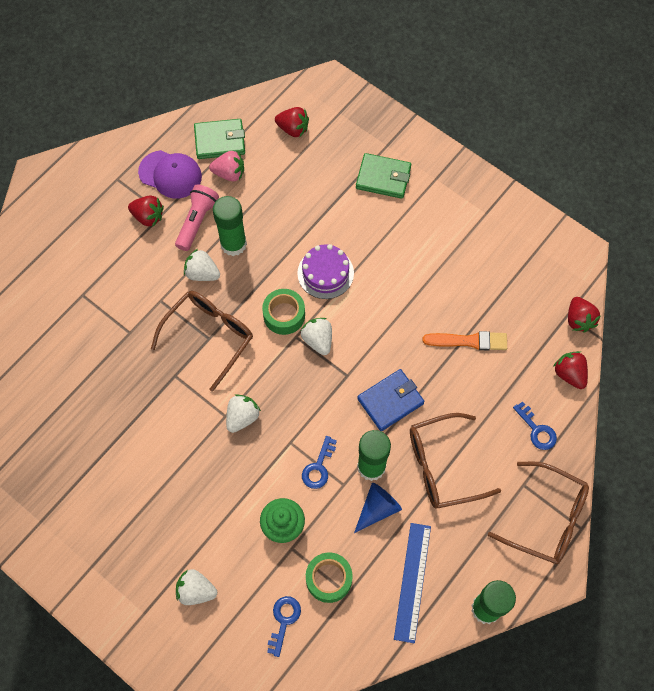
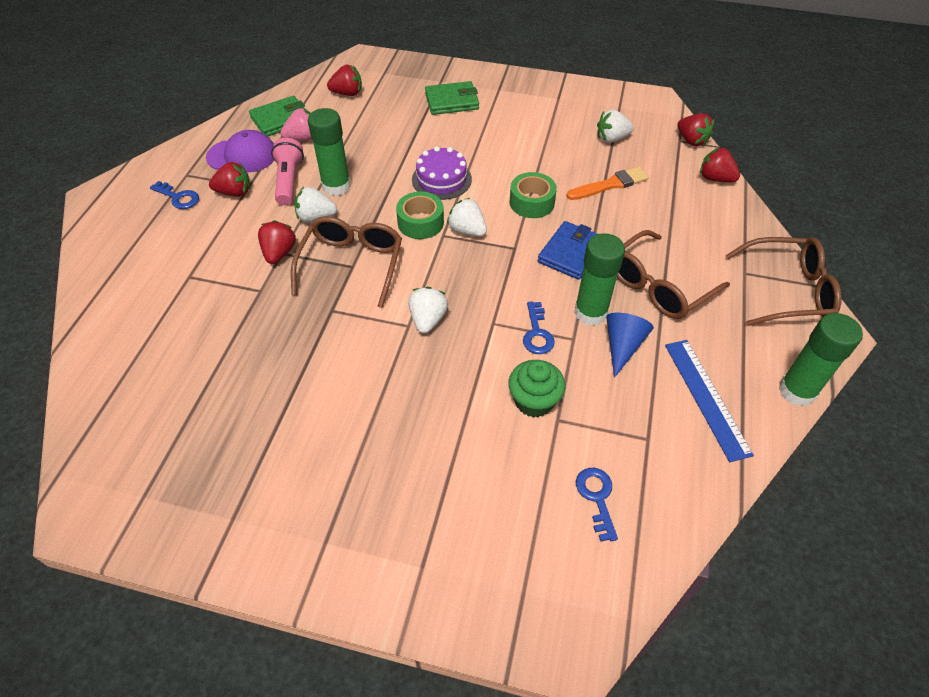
camera: 25 degrees left, 15 degrees down
(158, 300) = (279, 253): none -> red strawberry
(196, 590) = (473, 511): white strawberry -> white strawberry (612, 138)
(329, 579) = (618, 432): green tape -> green tape (532, 202)
(537, 430) = (721, 227): blue key -> blue key (178, 197)

